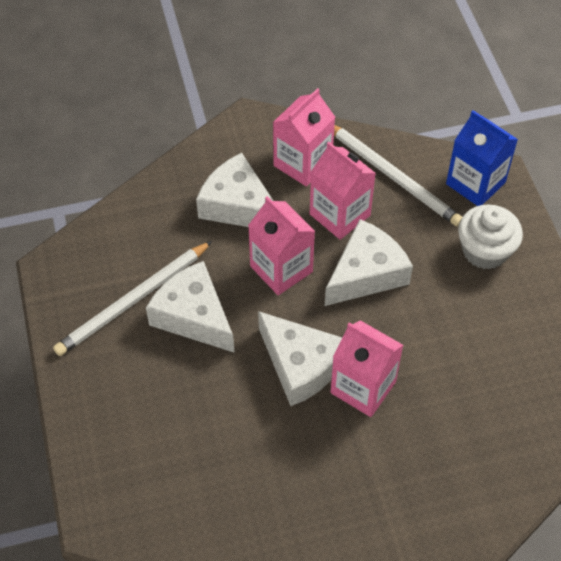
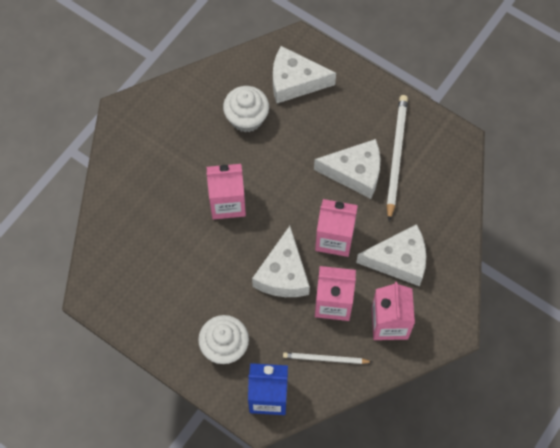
camera: 140 degrees right, 10 degrees up
(253, 470) = (246, 118): none -> white cupcake
(300, 365) = (272, 189): white cheese -> white cheese (295, 81)
(392, 176) = (325, 359): white pencil -> white pencil, size x0.59

